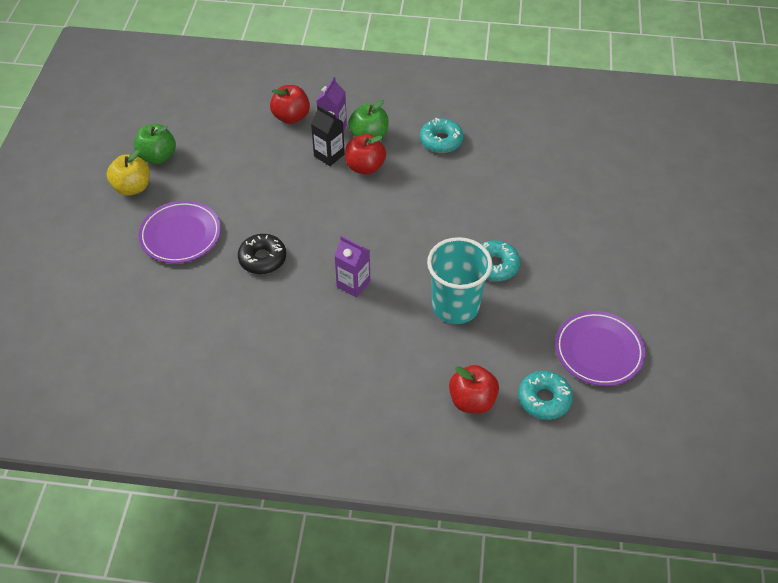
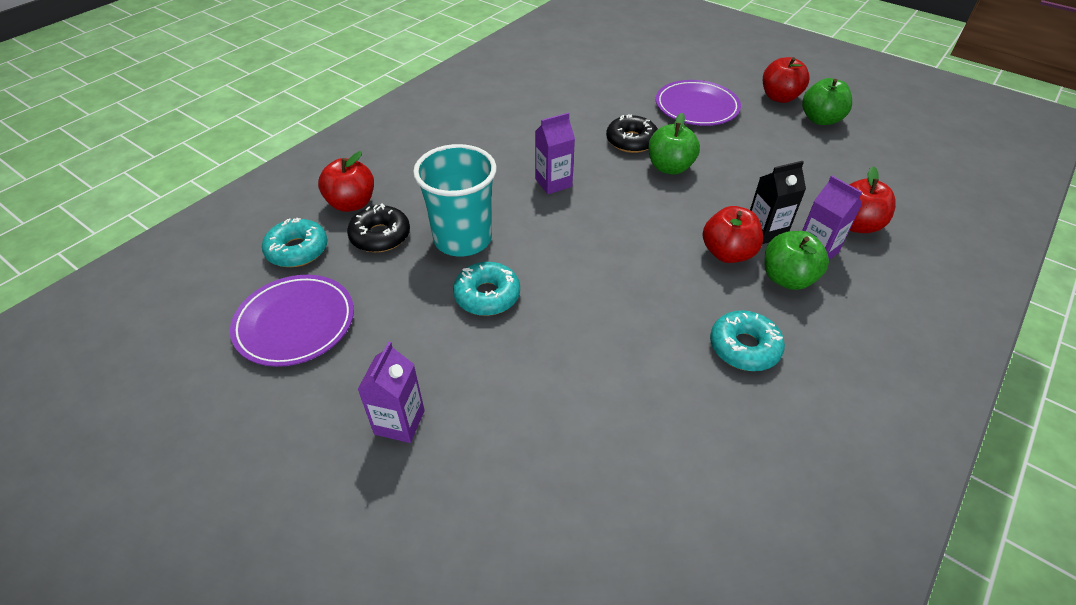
camera: 120 degrees right, 5 degrees down
(132, 187) = (779, 97): yellow apple -> red apple
(285, 224) = (669, 167): none -> green apple
(490, 357) = (380, 236): none -> black donut
(610, 257) = (399, 422): none -> purple carton

